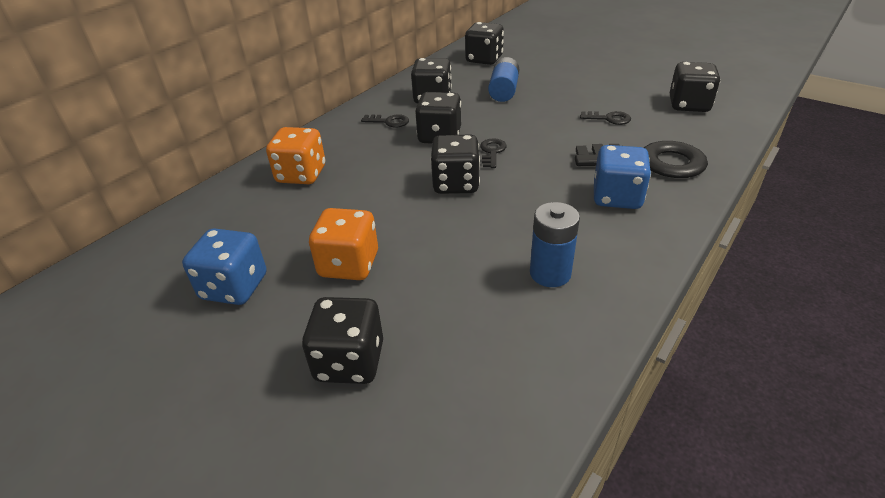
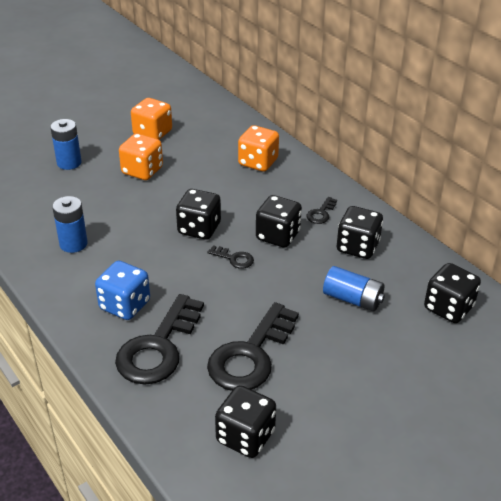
camera: 105 degrees right, 0 degrees up
(234, 287) = (152, 133): blue dice -> orange dice
(349, 361) = (69, 163): black dice -> blue battery
(609, 119) = (251, 355): black key -> black key, size x2.29

